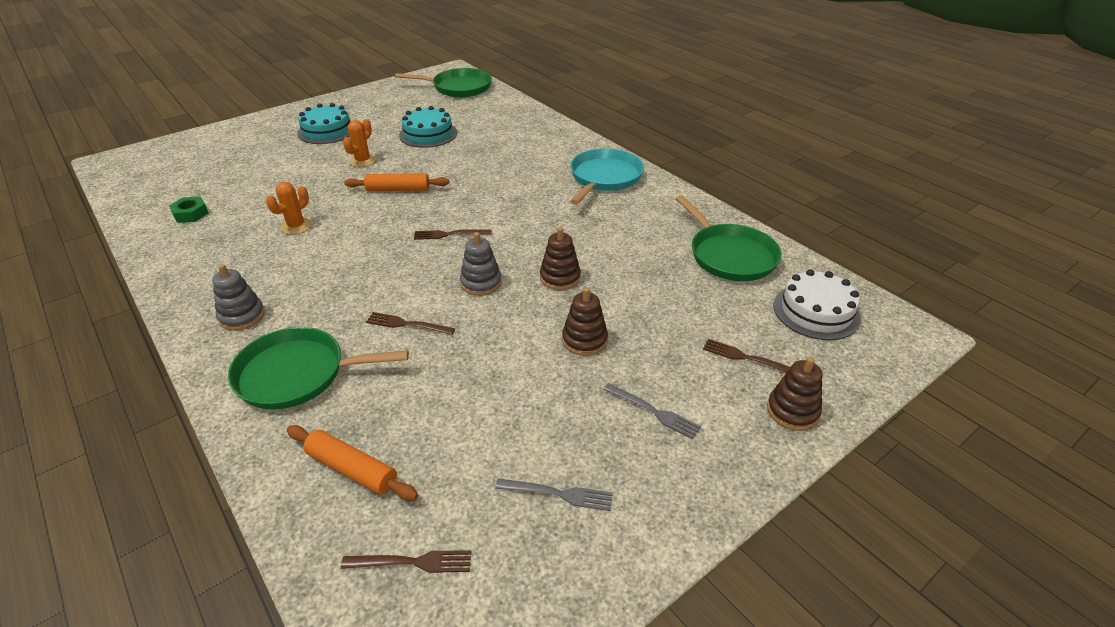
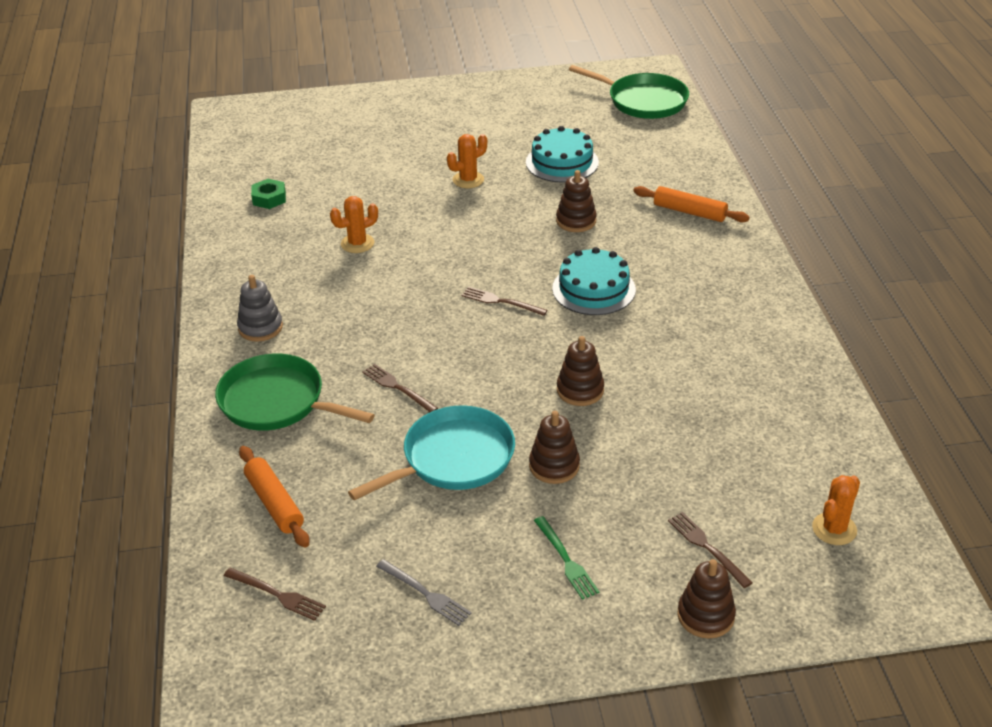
camera: 30 degrees right, 0 degrees up
(327, 131) = (454, 127): turquoise cake -> turquoise cake (593, 289)
(398, 189) = (483, 229): orange rolling pin -> orange rolling pin (689, 212)
(467, 167) = (576, 221): none -> brown stacking toy
(481, 283) = (495, 368): grey stacking toy -> none
(604, 178) = (726, 283): turquoise pan -> turquoise pan (453, 458)
(654, 412) = (566, 560): grey fork -> green fork
(730, 255) = (793, 430): green pan -> none
(816, 311) = (834, 529): white cake -> orange cactus

